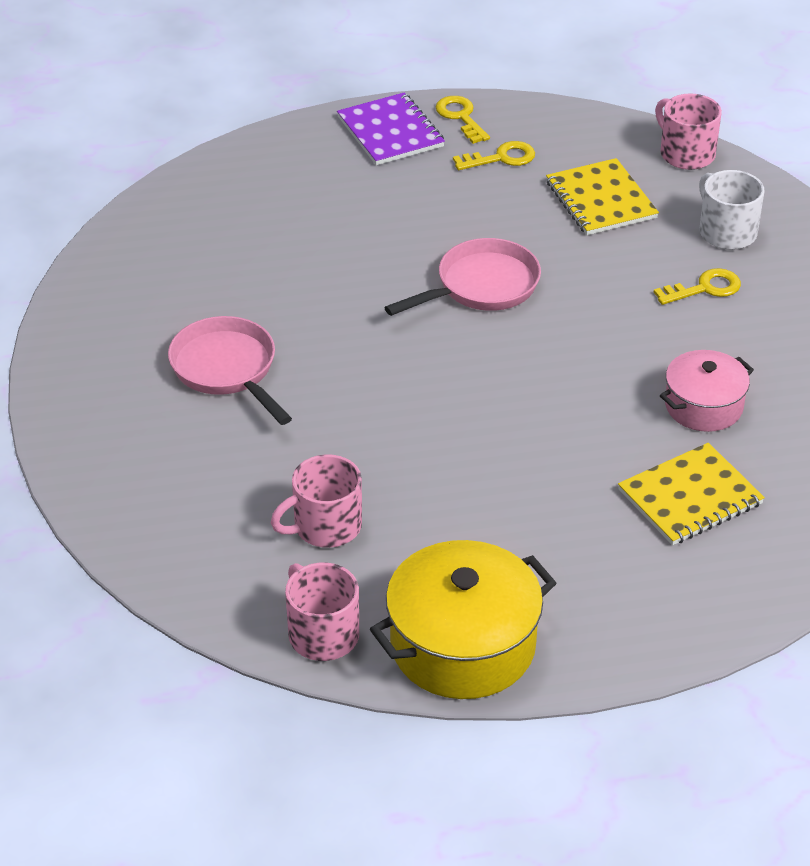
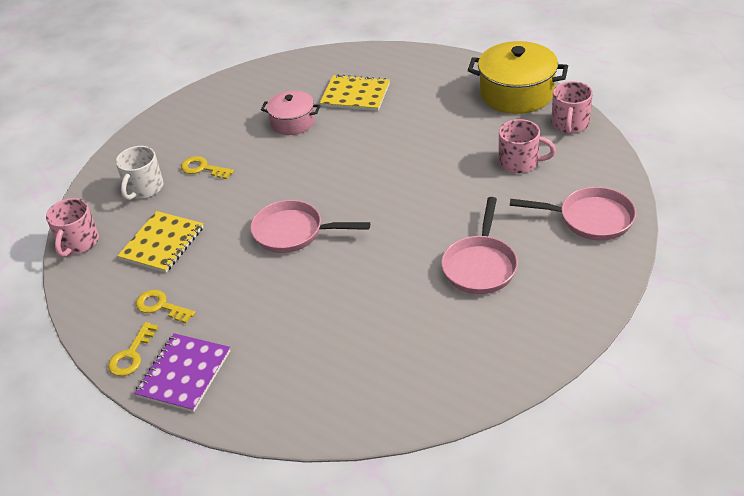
camera: 130 degrees left, 0 degrees up
(152, 498) = (590, 219): none -> pink pan

